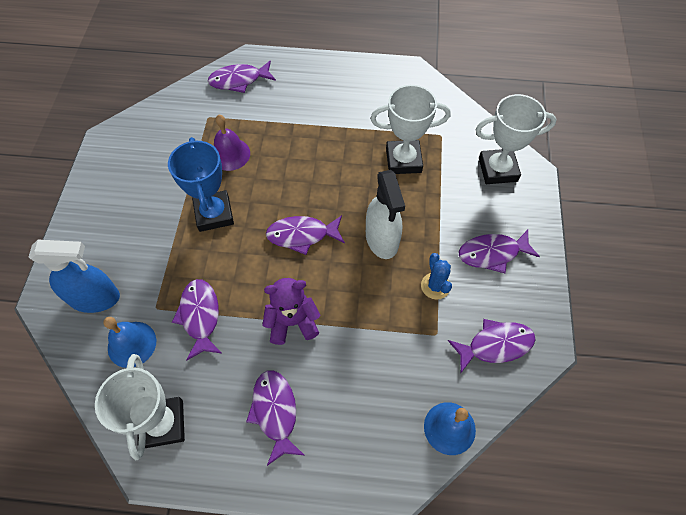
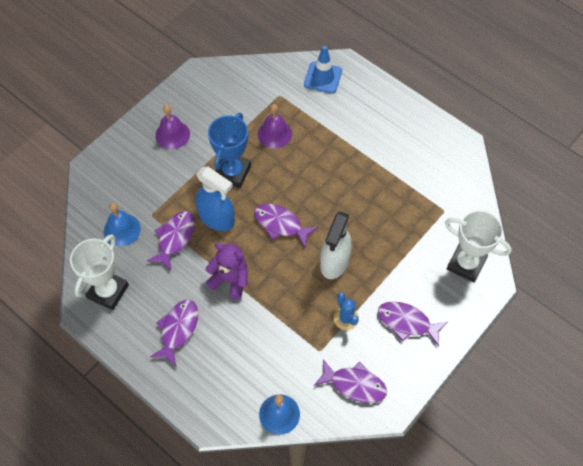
camera: 35 degrees right, 0 degrees up
(95, 298) = (119, 185): blue spray bottle -> blue spray bottle (217, 218)
(121, 213) = (172, 134): none -> purple bell
(239, 80) = (323, 77): purple fish -> blue traffic cone
(403, 160) = (398, 213): white trophy -> none
(435, 286) = (346, 318): blue cactus -> blue cactus turned 45 degrees counterclockwise

